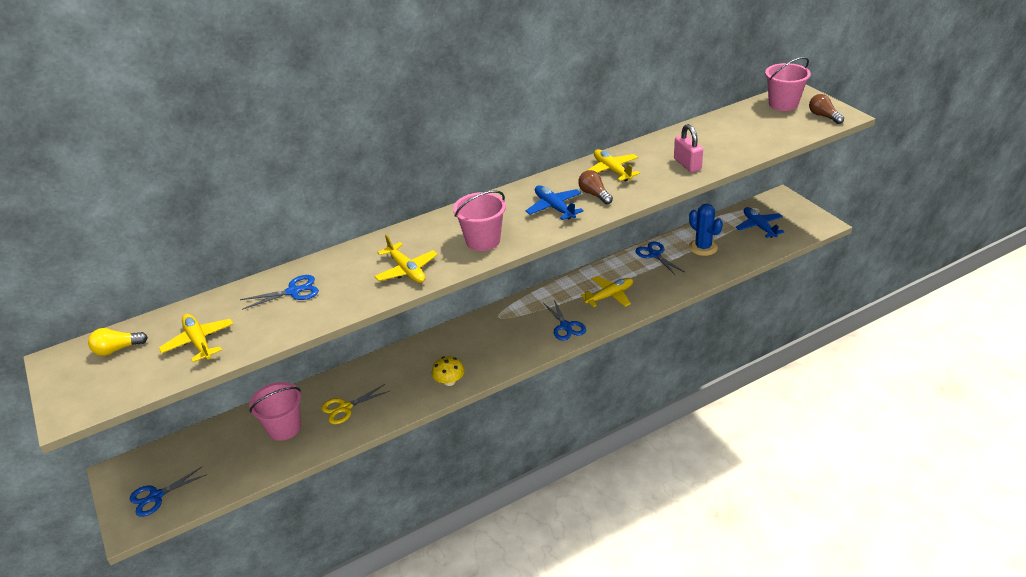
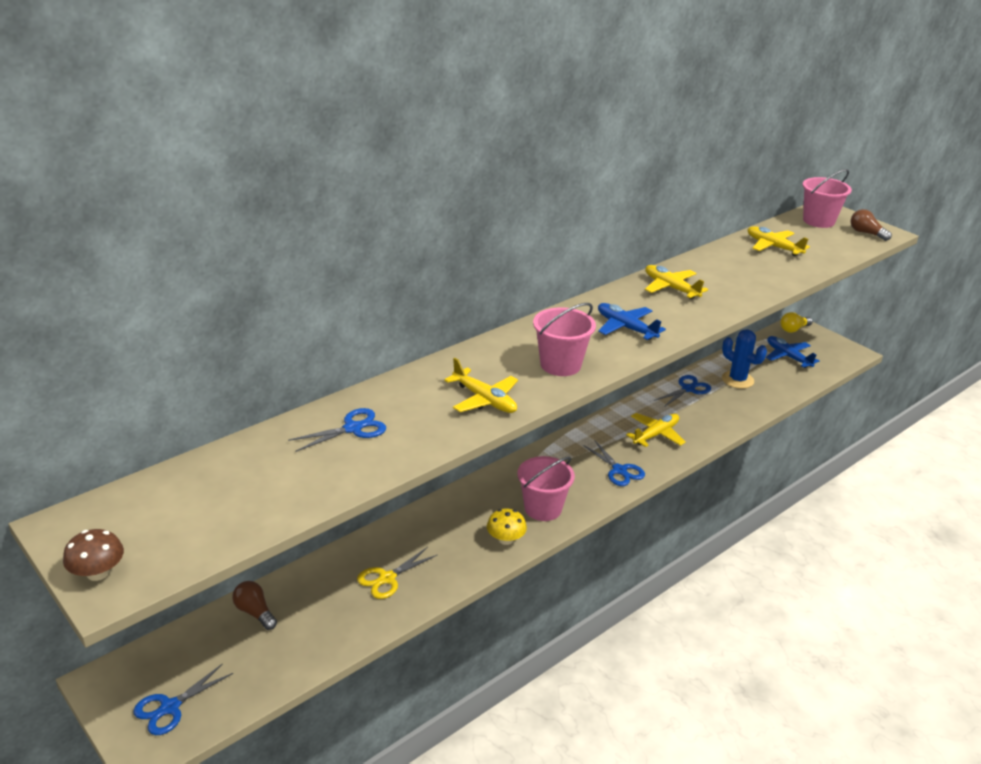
camera: 15 degrees left, 5 degrees down
(67, 398) = (97, 573): none -> brown mushroom
(117, 349) = (144, 507): yellow light bulb -> yellow light bulb (793, 329)
(199, 342) = (254, 493): yellow plane -> yellow plane (773, 247)
(284, 428) = (316, 608): pink bucket -> pink bucket (543, 508)
(594, 194) = (664, 313): brown light bulb -> brown light bulb (255, 612)
(654, 255) = (688, 389): blue scissors -> blue scissors turned 90 degrees clockwise
(687, 164) = (750, 281): pink padlock -> none

